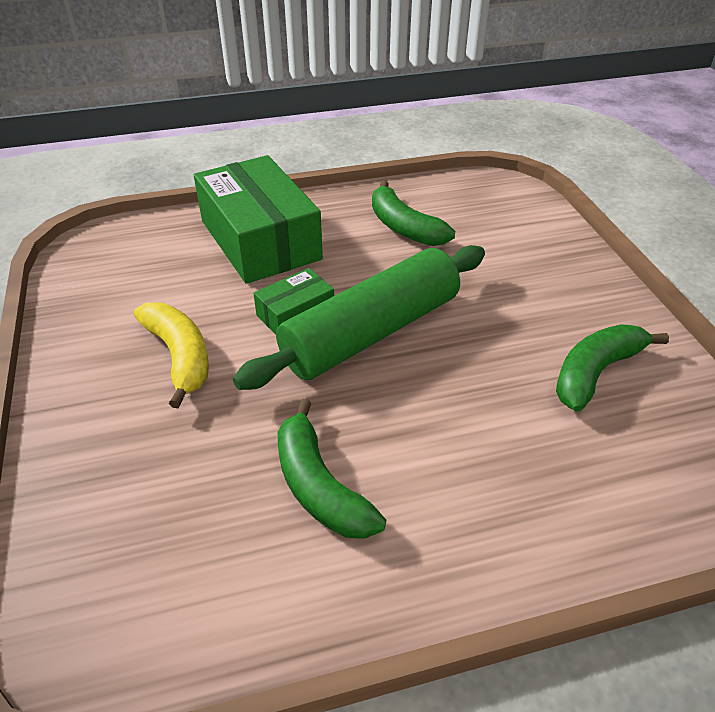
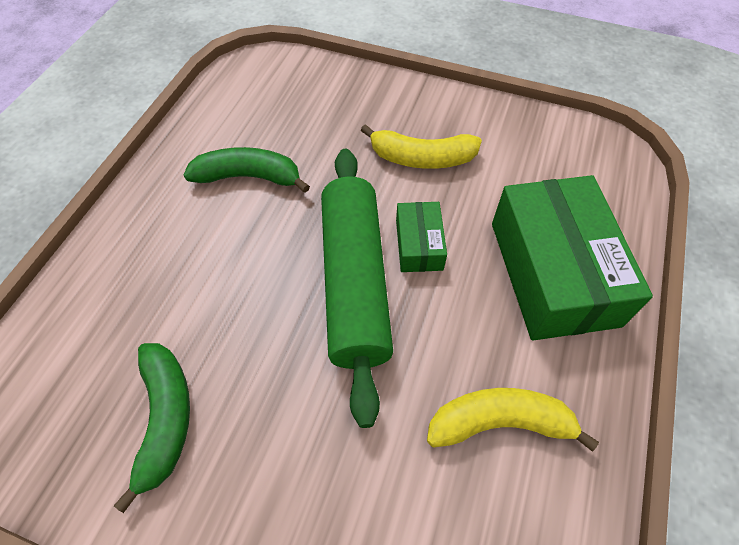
camera: 125 degrees right, 15 degrees up
(260, 240) = (553, 272): green box -> green box turned 75 degrees clockwise
(404, 227) = (500, 422): green banana -> yellow banana

